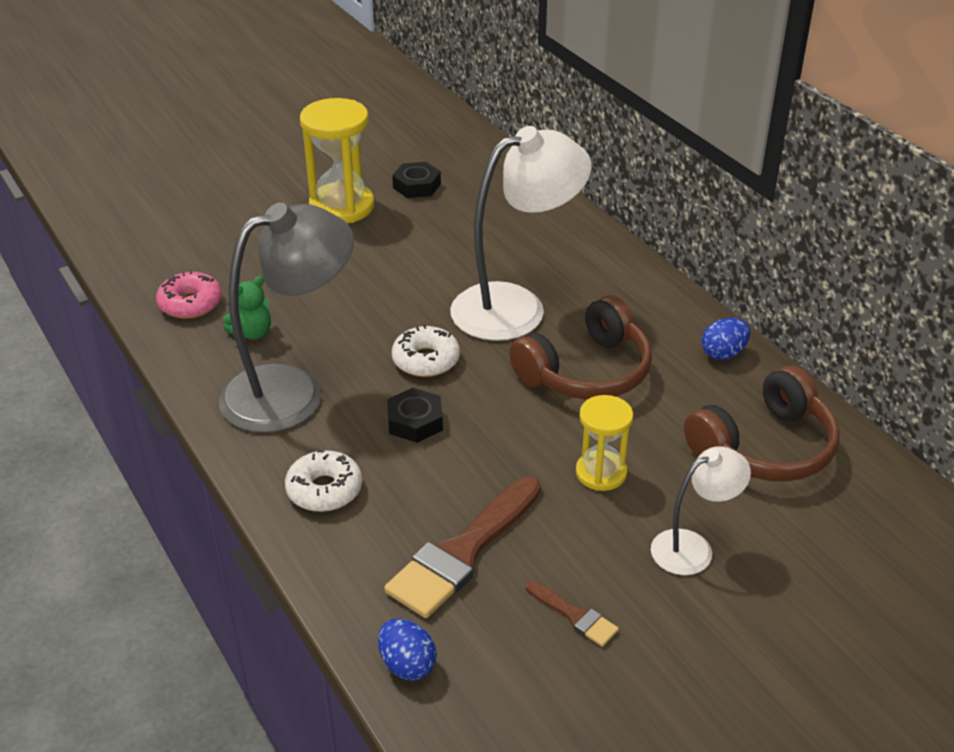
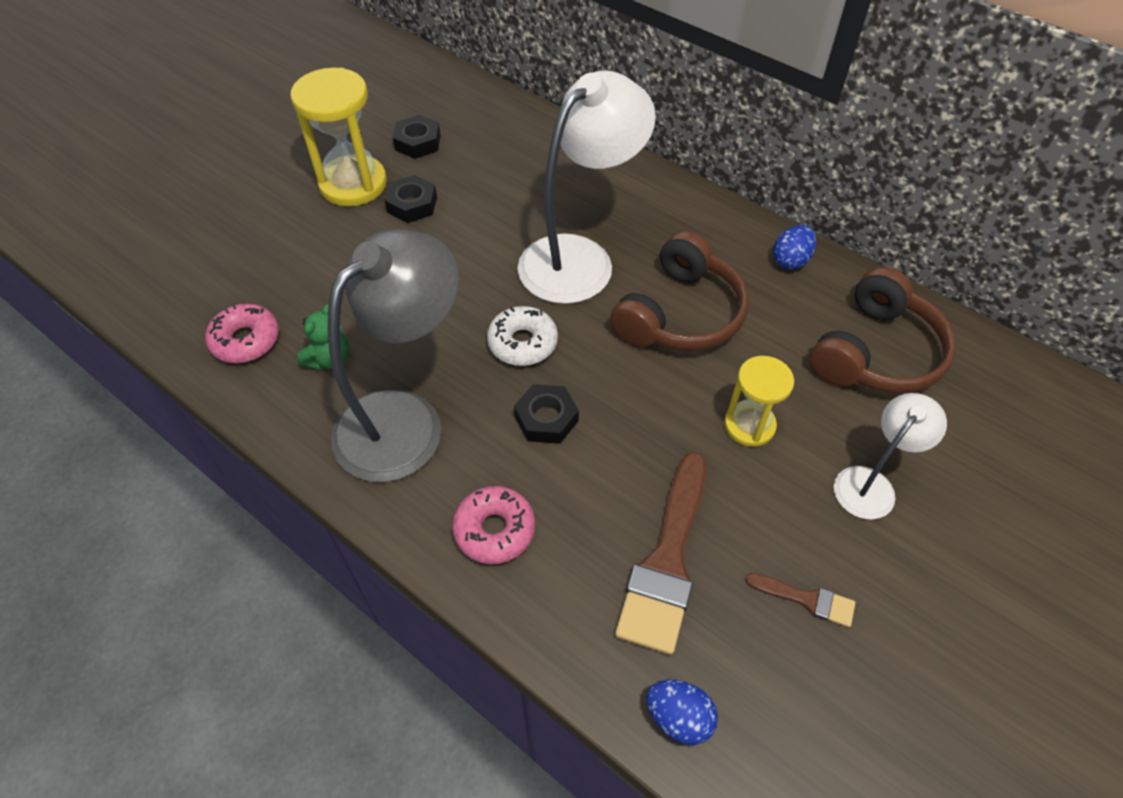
camera: 20 degrees left, 15 degrees up
(324, 490) = (494, 530): white donut -> pink donut
(385, 233) = (412, 204): none -> black nut

